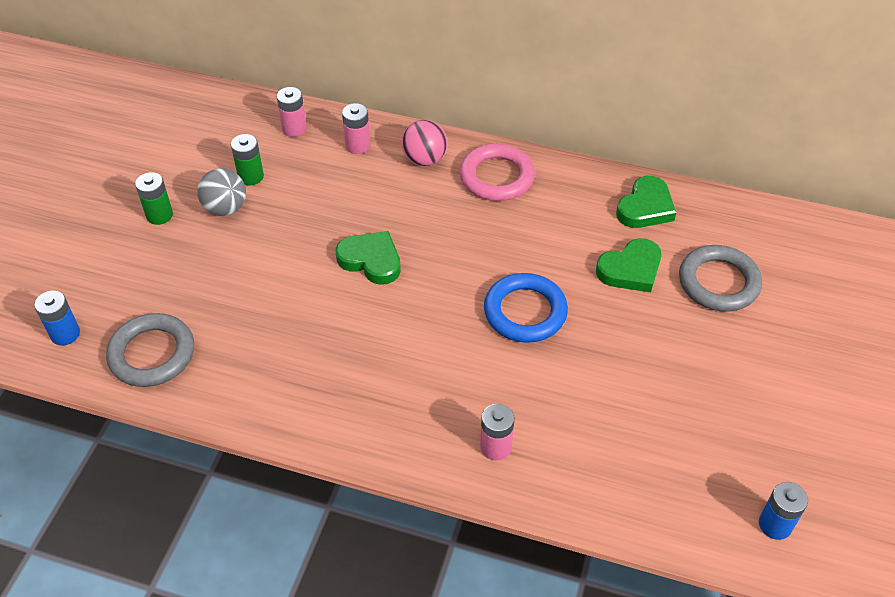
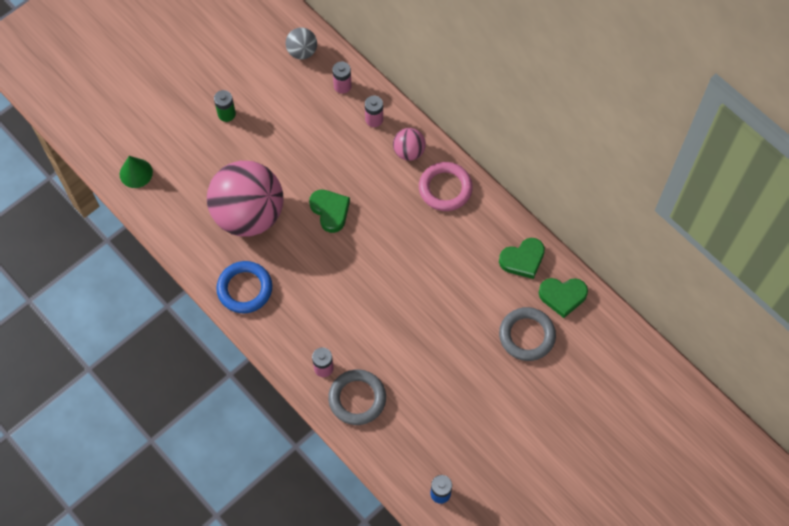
camera: 30 degrees right, 15 degrees up
(65, 334) = (136, 173): blue battery -> green cone
(152, 354) = (175, 211): grey ring -> grey ring (357, 398)
(225, 208) = (267, 128): grey ball -> grey ball (302, 52)
(251, 176) = (295, 111): green battery -> none
(263, 312) = (249, 215): none -> pink ball
(525, 312) = (396, 293): blue ring -> blue ring (245, 289)
(630, 269) = (480, 298): green heart -> green heart (562, 296)

